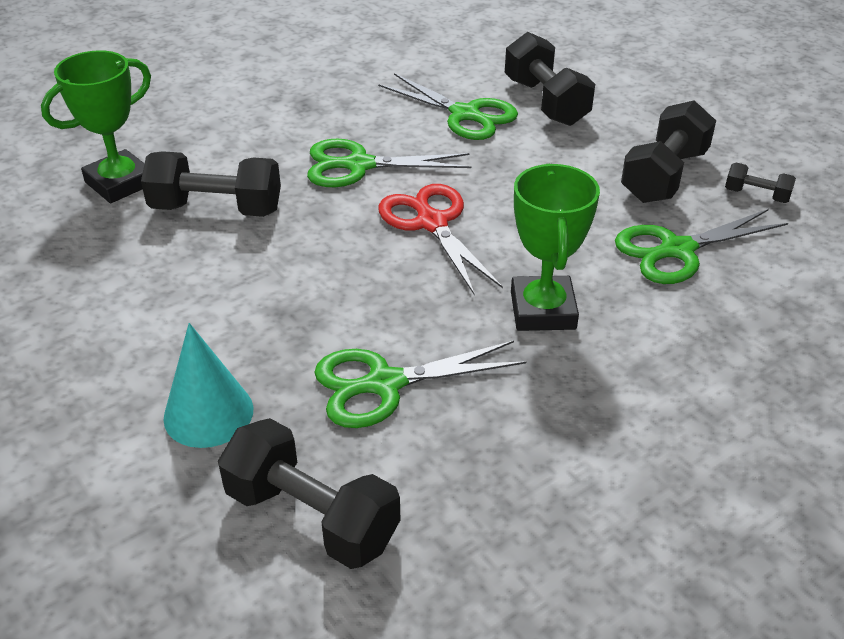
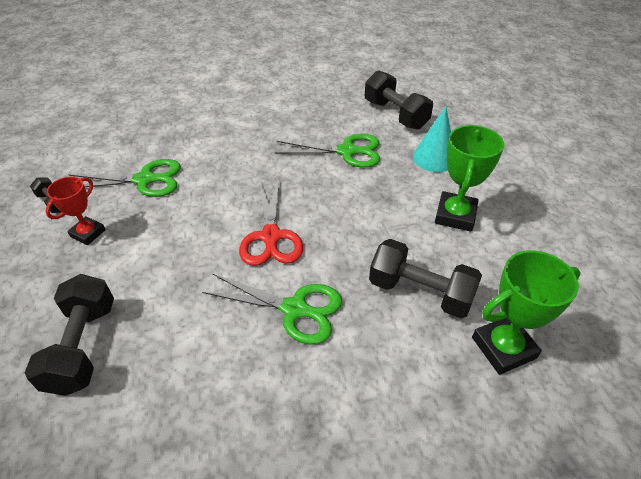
camera: 160 degrees left, 5 degrees up
(466, 115) = (166, 350): green scissors -> none
(542, 310) = (248, 166): green trophy -> green trophy (455, 215)
(664, 176) = (88, 233): black dumbbell -> red trophy

